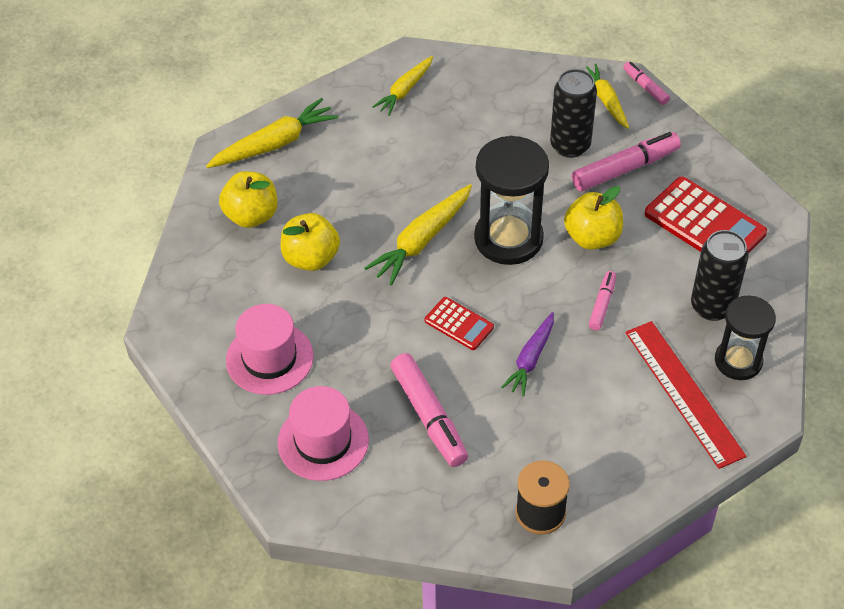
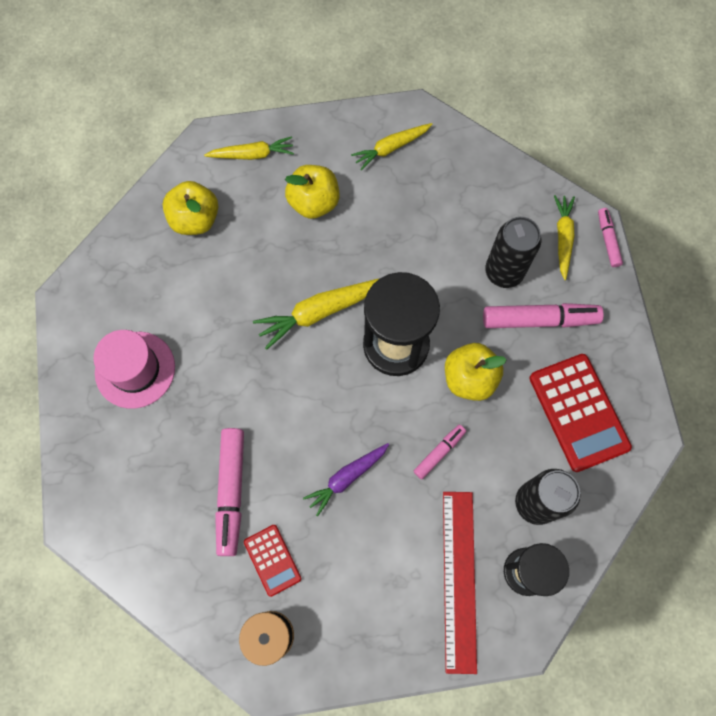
camera: 25 degrees right, 20 degrees up
(275, 144) = (252, 154): yellow carrot -> yellow carrot, size x0.66
(311, 258) = (220, 286): yellow apple -> yellow apple (314, 202)
(323, 441) = (134, 473): pink hat -> none
(459, 324) = (306, 412): red calculator -> red calculator (272, 560)

